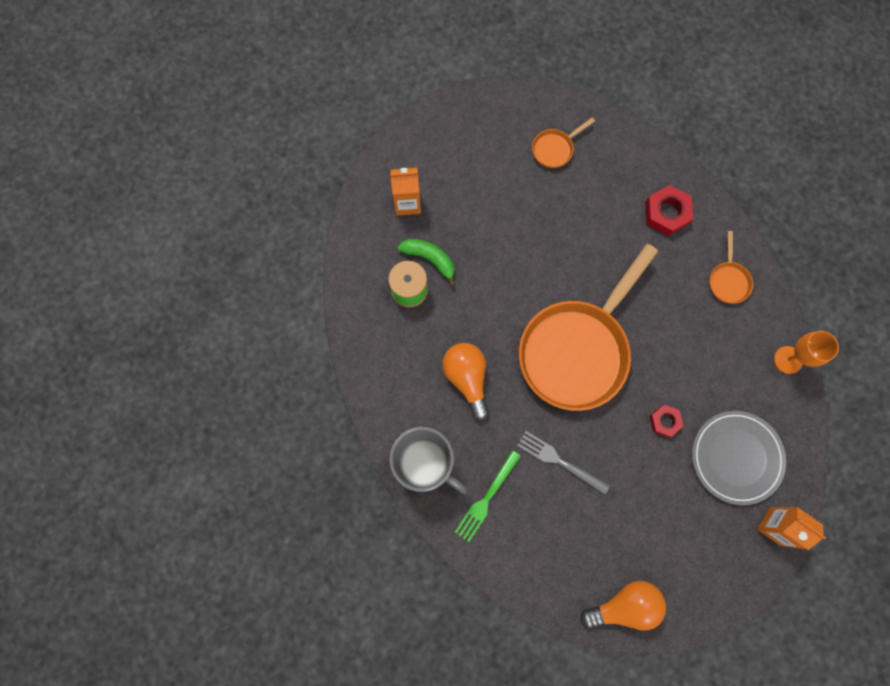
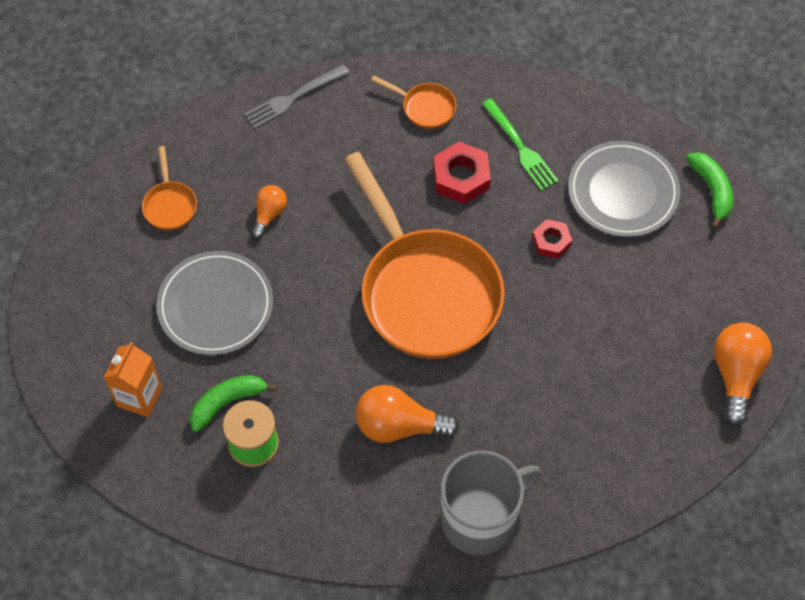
camera: 65 degrees left, 15 degrees down
(486, 499) = (554, 468): green fork -> green fork (521, 148)
(495, 216) = (215, 305): none -> grey plate
(559, 461) = (546, 369): grey fork -> grey fork (293, 98)
(582, 216) = (269, 214): none -> orange light bulb
(666, 213) = (315, 129): red nut -> red nut (461, 177)
(775, 526) = (711, 190): orange carton -> green banana
(788, 360) = (541, 95): orange goblet -> none

